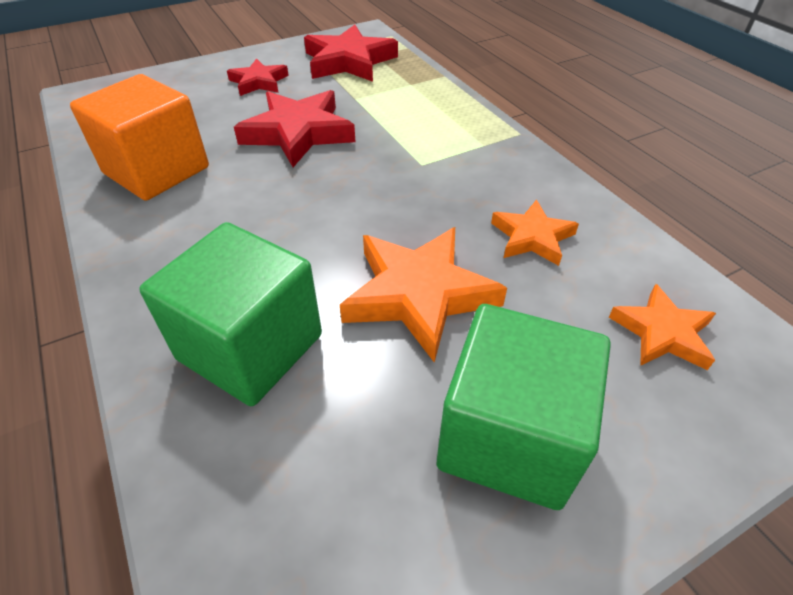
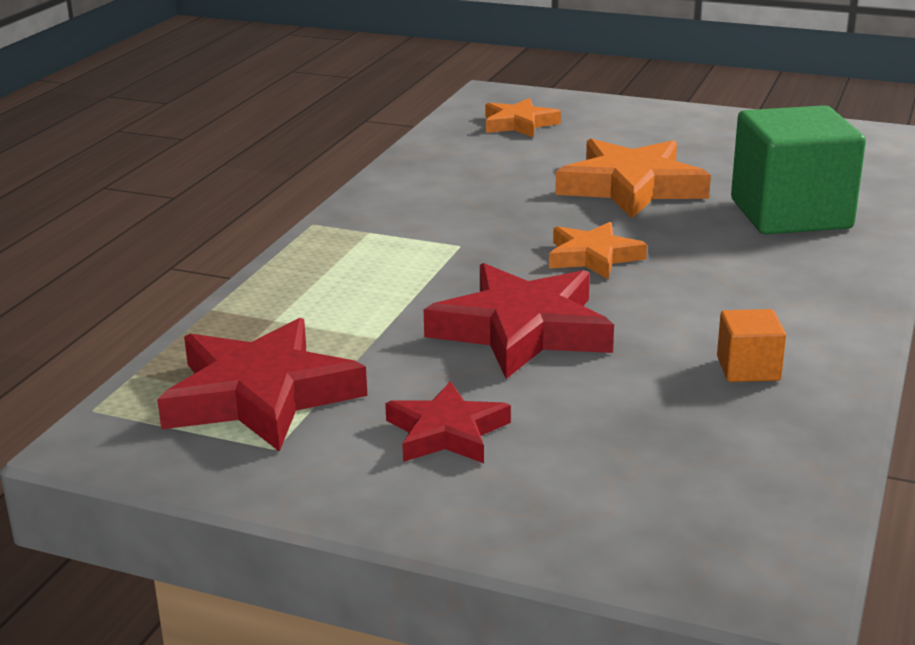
camera: 130 degrees left, 20 degrees down
(157, 170) = (748, 369): orange cube -> orange cube, size x0.45
(509, 437) = (680, 137): green cube -> none
(532, 237) = (489, 175): orange star -> orange star (593, 257)

